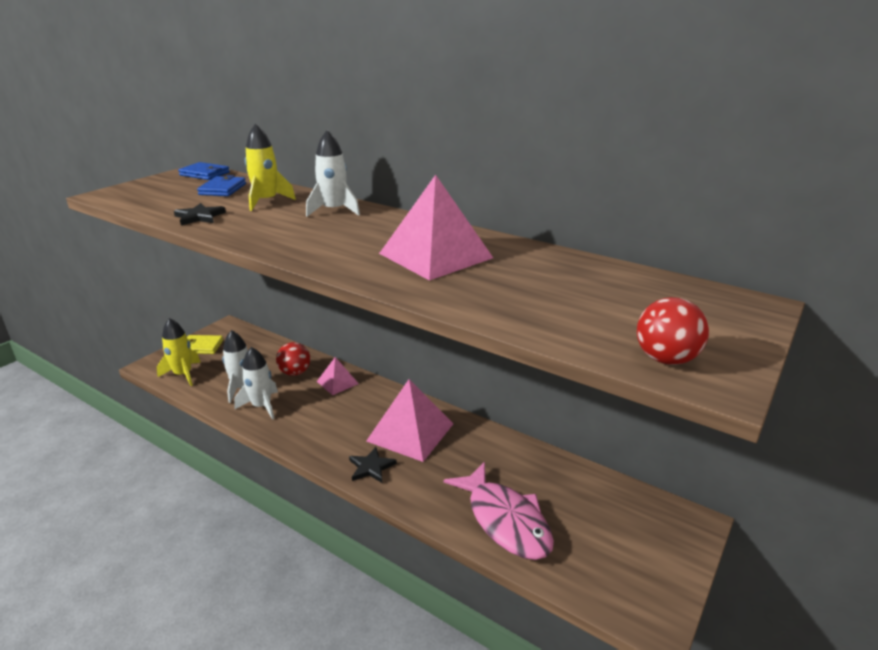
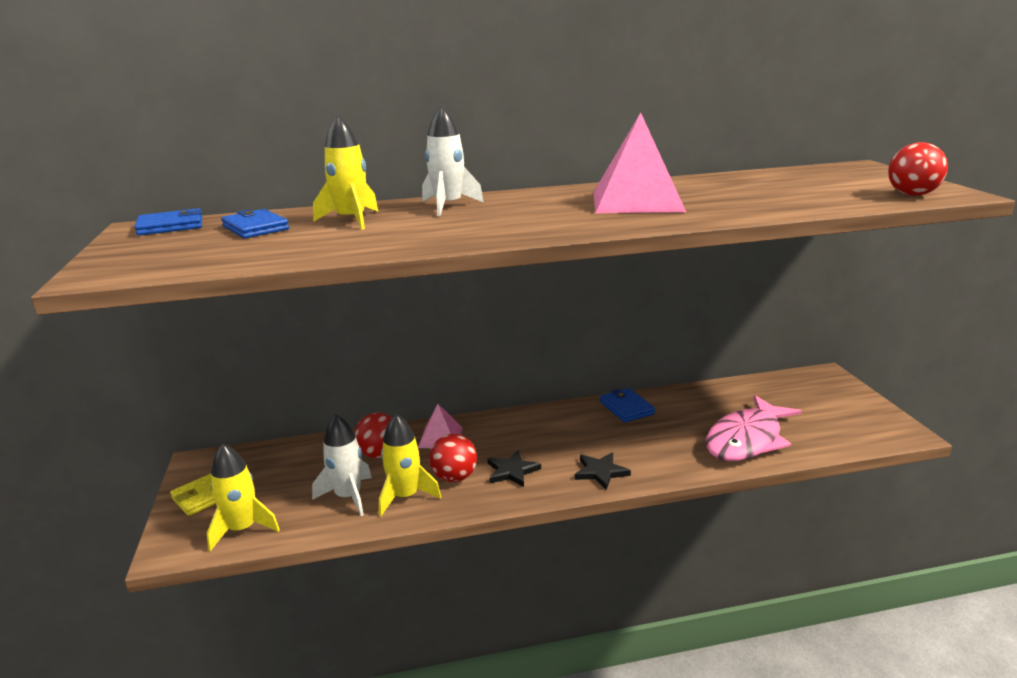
camera: 45 degrees left, 5 degrees down
(199, 217) = (325, 248): black star -> black star (512, 471)
(261, 406) = (405, 496): white rocket -> yellow rocket
(299, 412) = (454, 477): none -> red ball
(410, 432) = (578, 432): pink pyramid -> none
(473, 436) = (626, 408): none -> blue wallet
(505, 520) = (747, 440): pink fish -> pink fish turned 120 degrees clockwise

